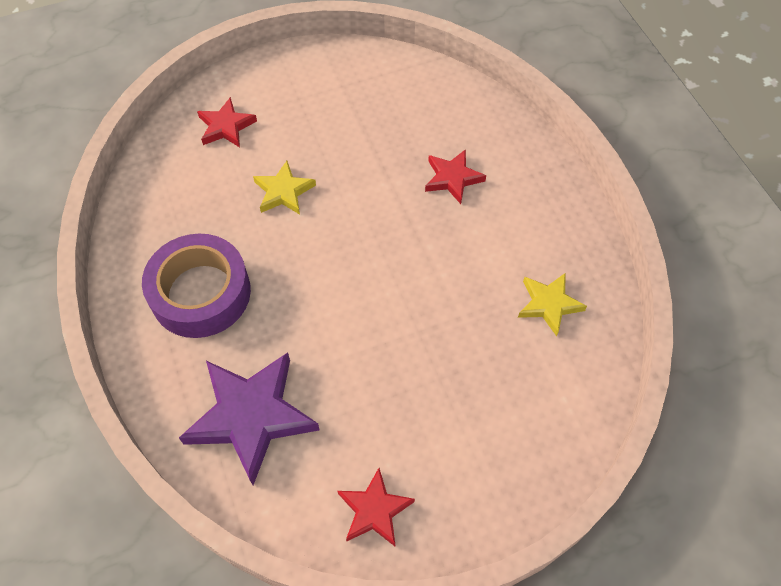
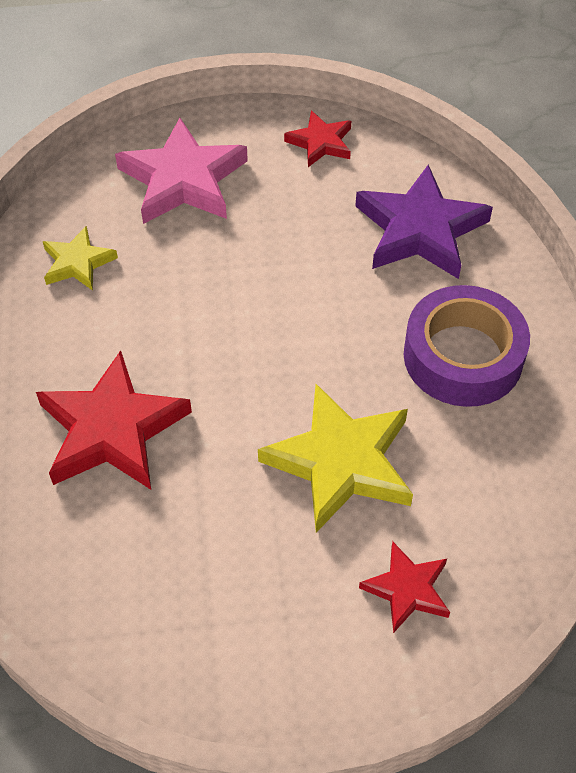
camera: 165 degrees left, 5 degrees down
(284, 192) = (340, 462): yellow star -> yellow star, size x1.83
(452, 178) = (112, 429): red star -> red star, size x1.83
(498, 420) = (183, 180): none -> pink star

